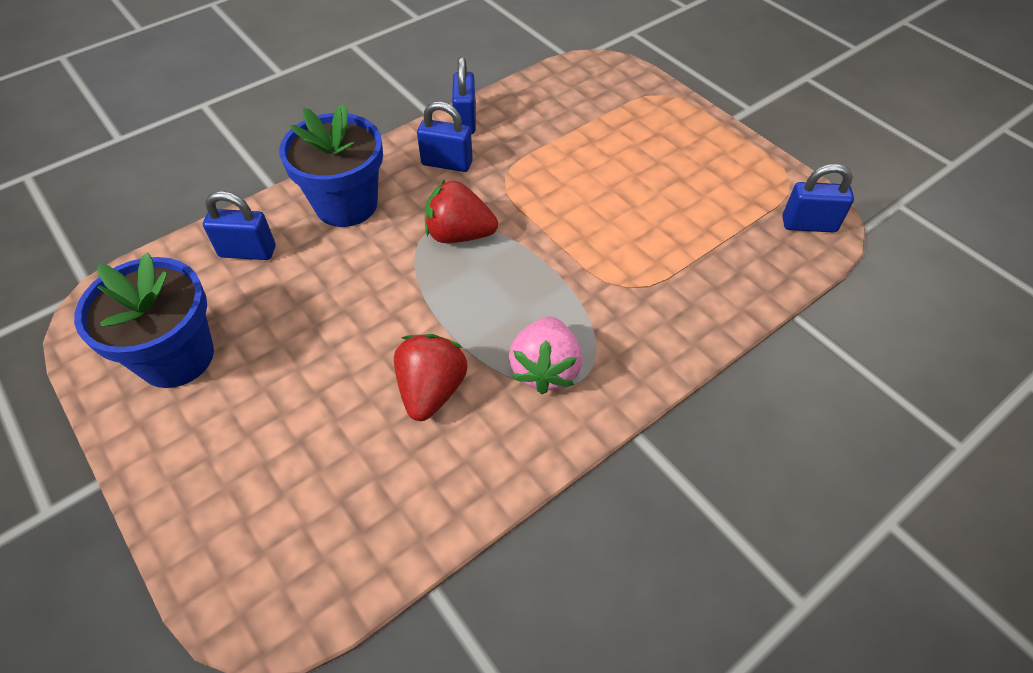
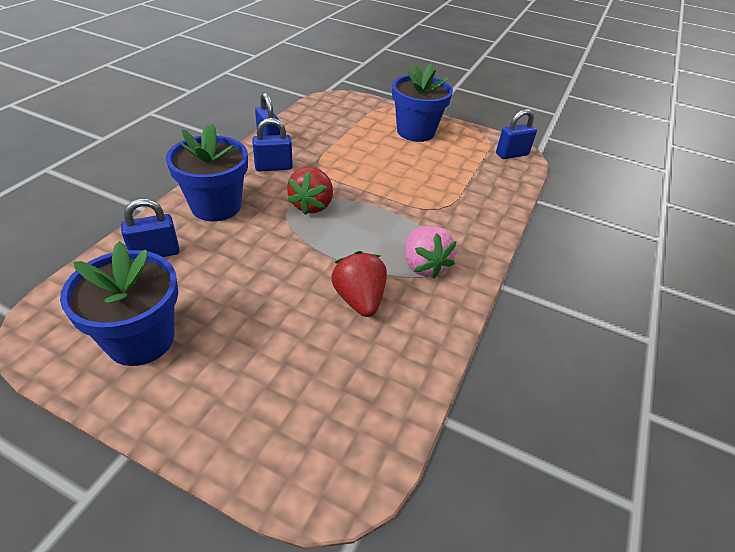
camera: 30 degrees left, 10 degrees down
(459, 234) = (312, 205): red strawberry -> red strawberry turned 60 degrees counterclockwise
(680, 149) = (415, 132): none -> blue flower pot

